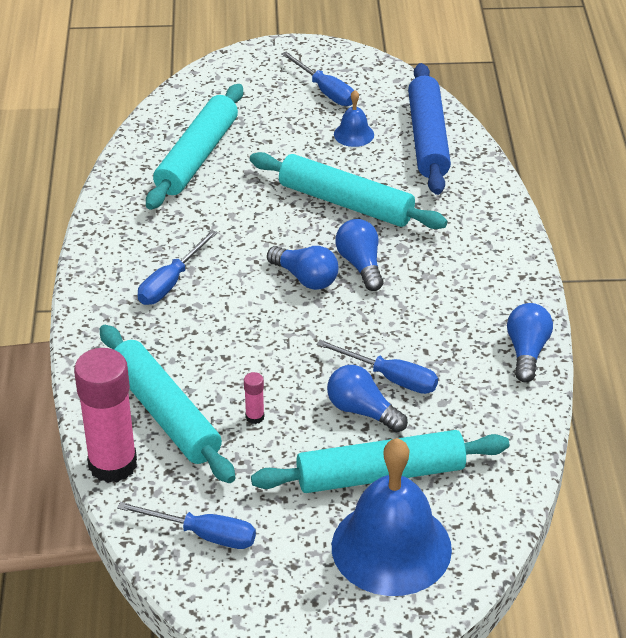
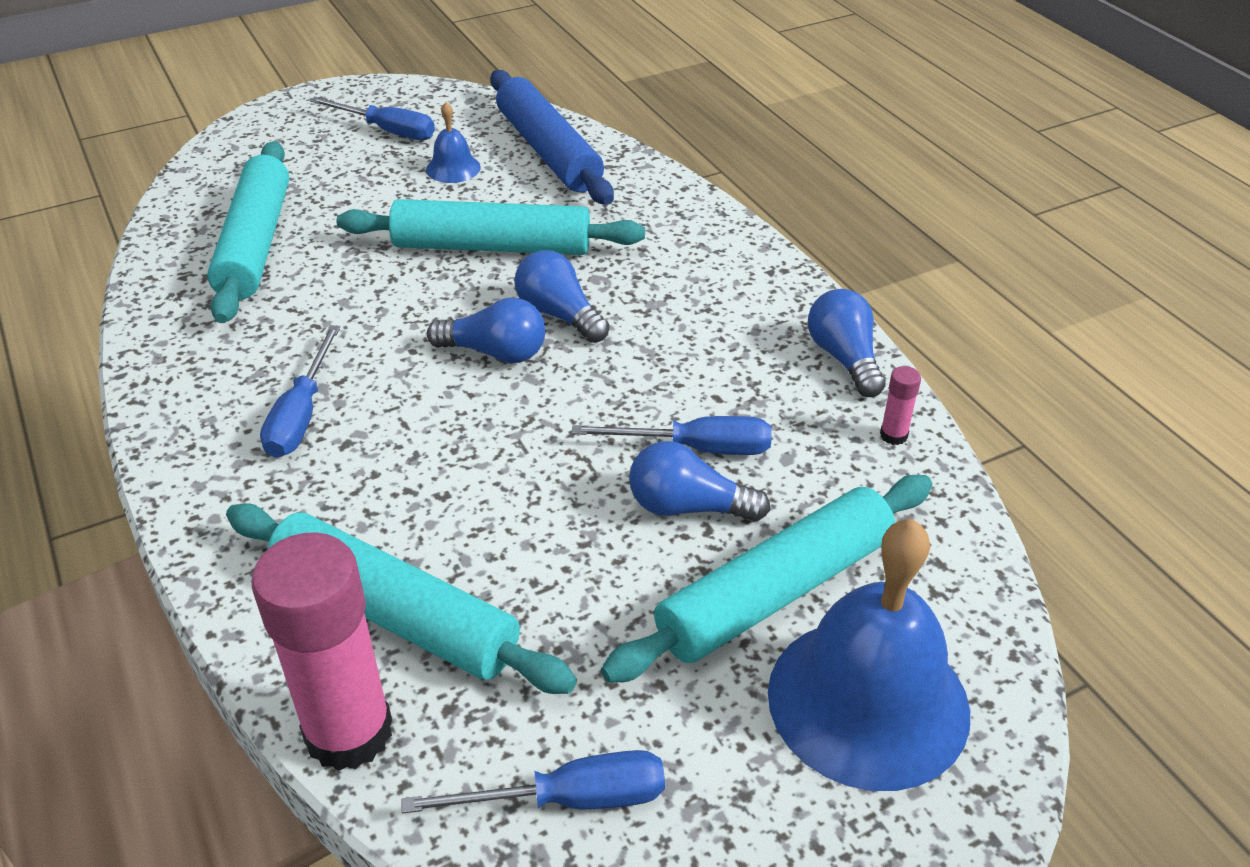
camera: 25 degrees left, 0 degrees up
(254, 417) = (538, 570): pink glue stick -> pink glue stick (893, 435)

